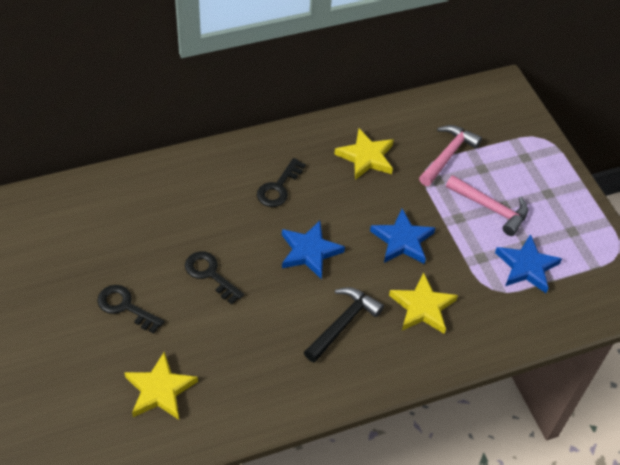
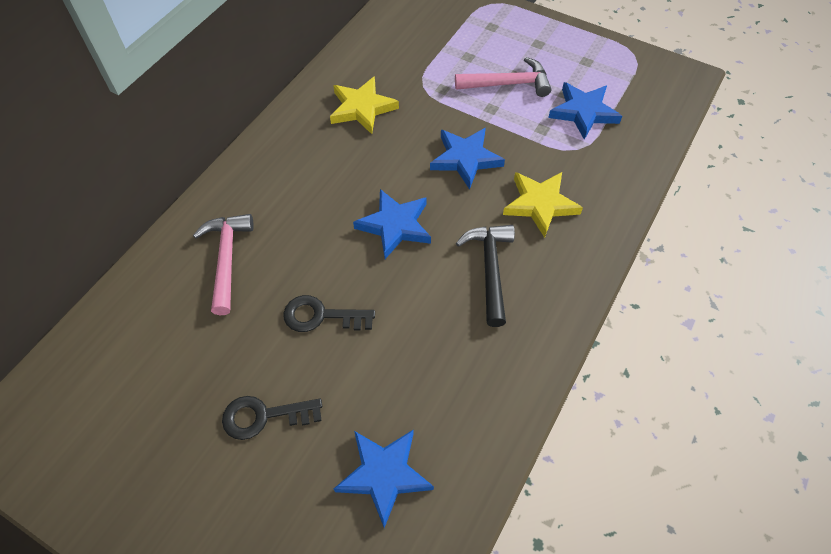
camera: 35 degrees left, 5 degrees up
(160, 390) = (384, 475): yellow star -> blue star
(278, 187) = (308, 187): black key -> none
(448, 155) = (430, 63): pink hammer -> pink hammer (227, 259)

